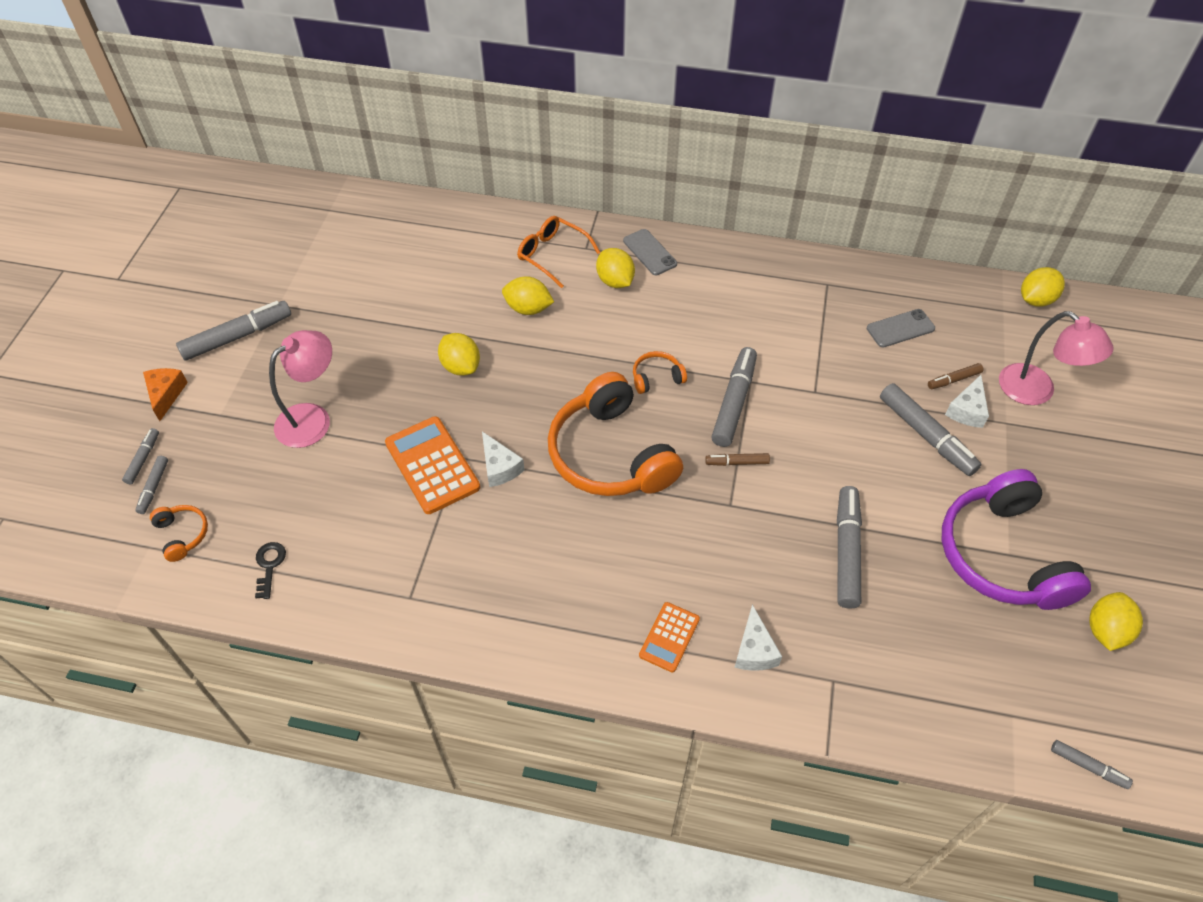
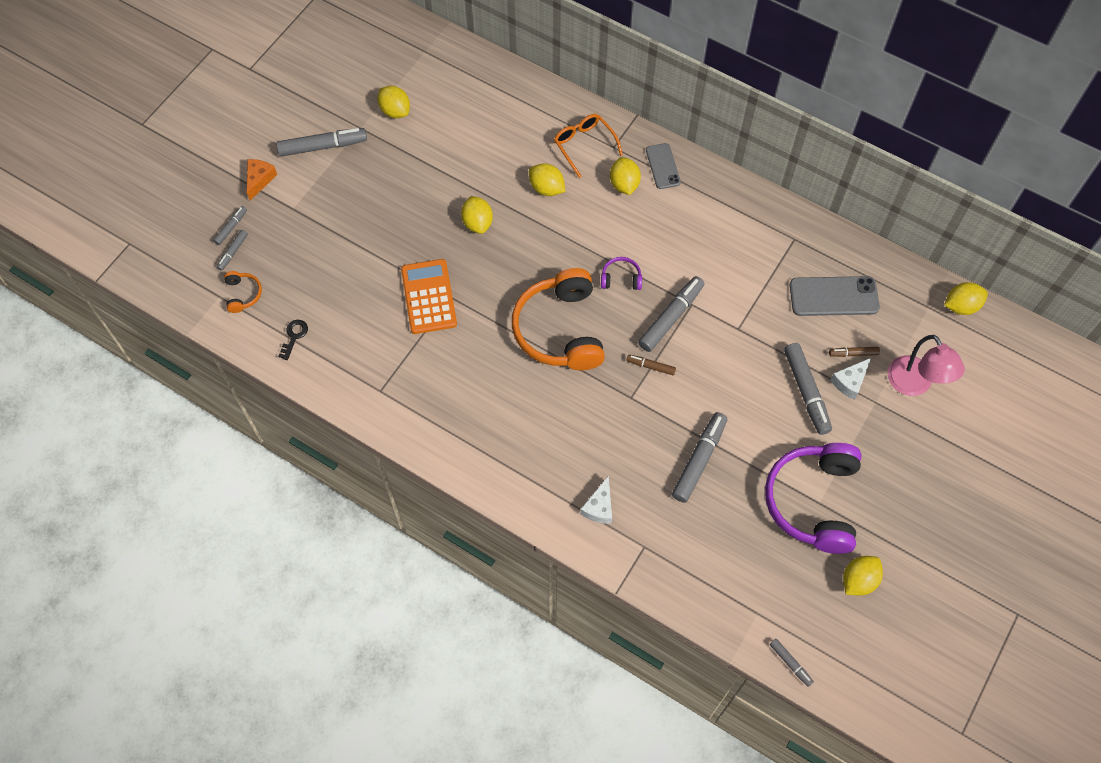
camera: 20 degrees right, 10 degrees up
(312, 418) = (356, 232): pink lamp -> none
(315, 277) = (395, 111): none -> yellow lemon
(499, 467) = (476, 314): white cheese -> none
(656, 377) = (621, 278): orange headphones -> purple headphones
(669, 637) = (544, 478): orange calculator -> none
(900, 328) = (834, 296): grey phone -> grey phone, size x1.60

